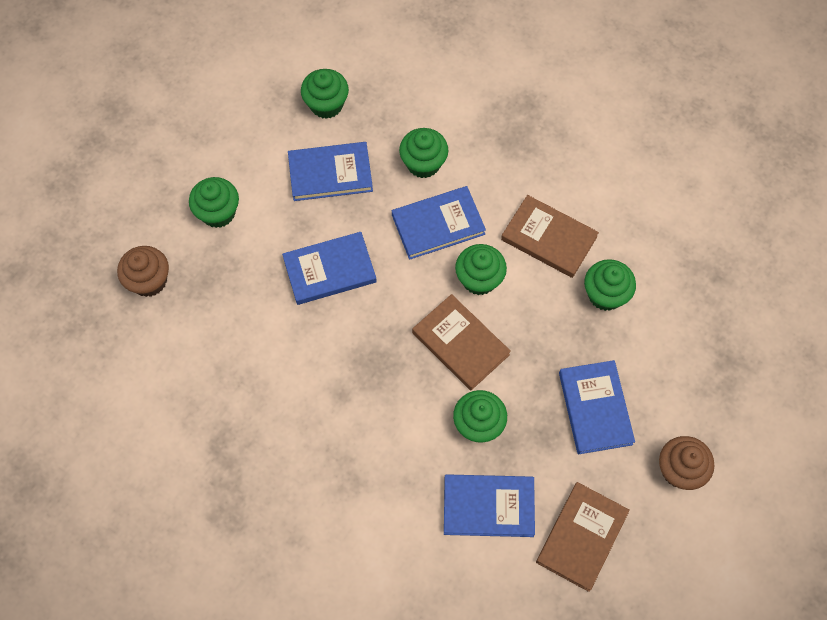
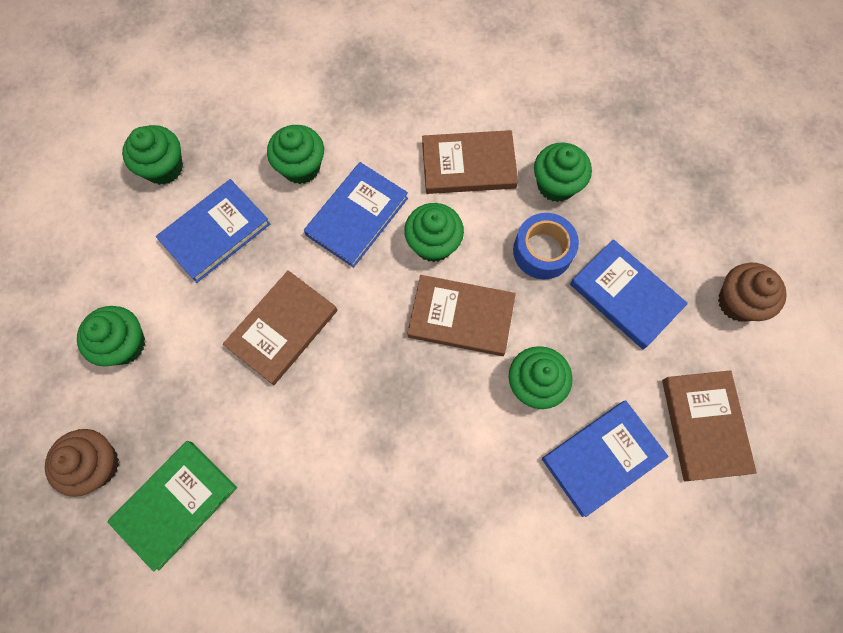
camera: 35 degrees left, 5 degrees up
(181, 339) = (175, 504): none -> green book
(329, 270) = (282, 329): blue book -> brown book
(557, 336) = (542, 251): none -> blue tape

